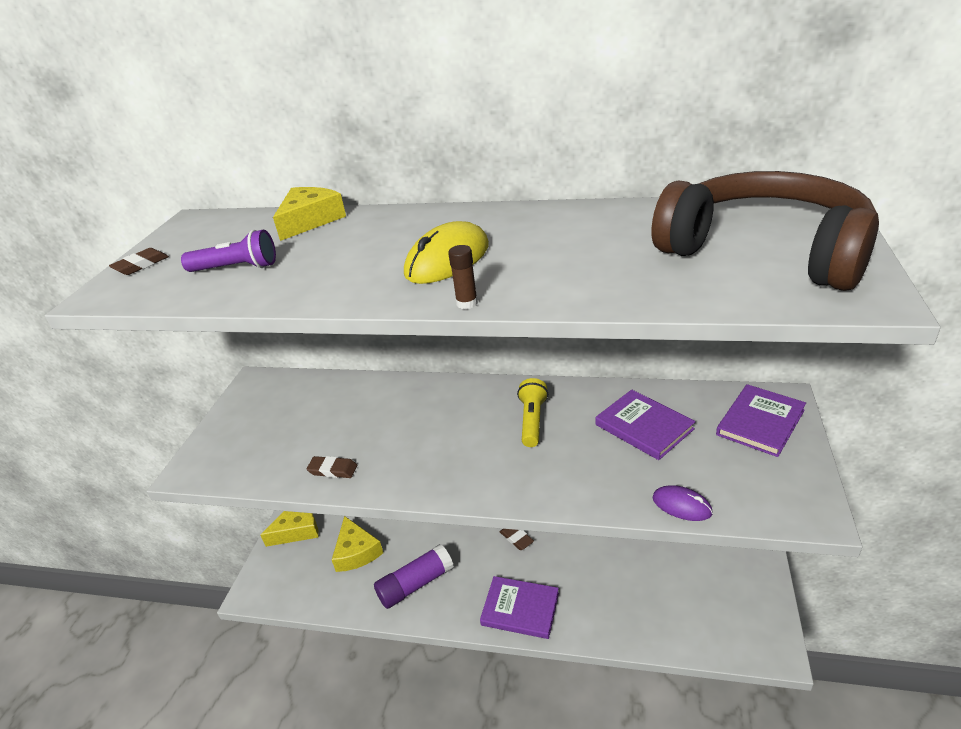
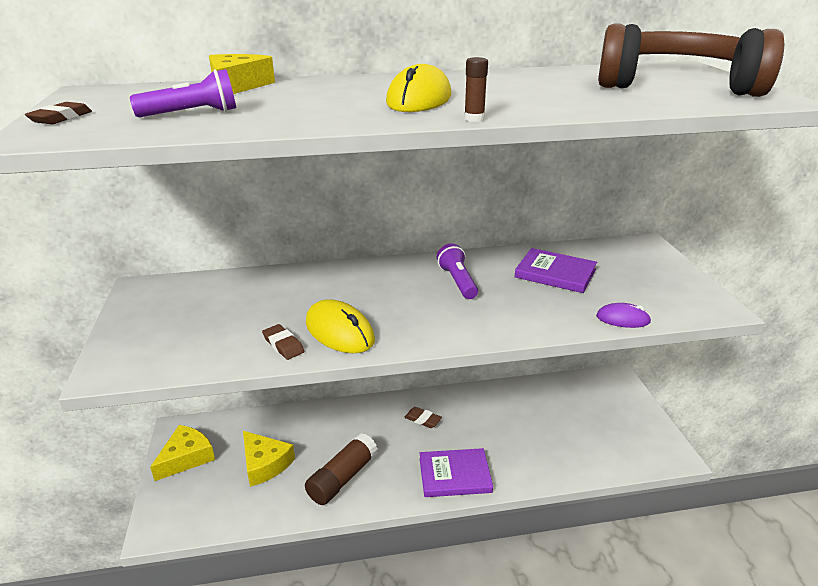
camera: 25 degrees left, 5 degrees down
(333, 470) = (283, 345): brown eraser -> brown eraser turned 60 degrees clockwise
(387, 464) = (339, 331): none -> yellow mouse
(415, 584) = (342, 478): purple glue stick -> brown glue stick
(532, 421) = (457, 281): yellow flashlight -> purple flashlight
(760, 422) = (641, 259): purple book -> none

